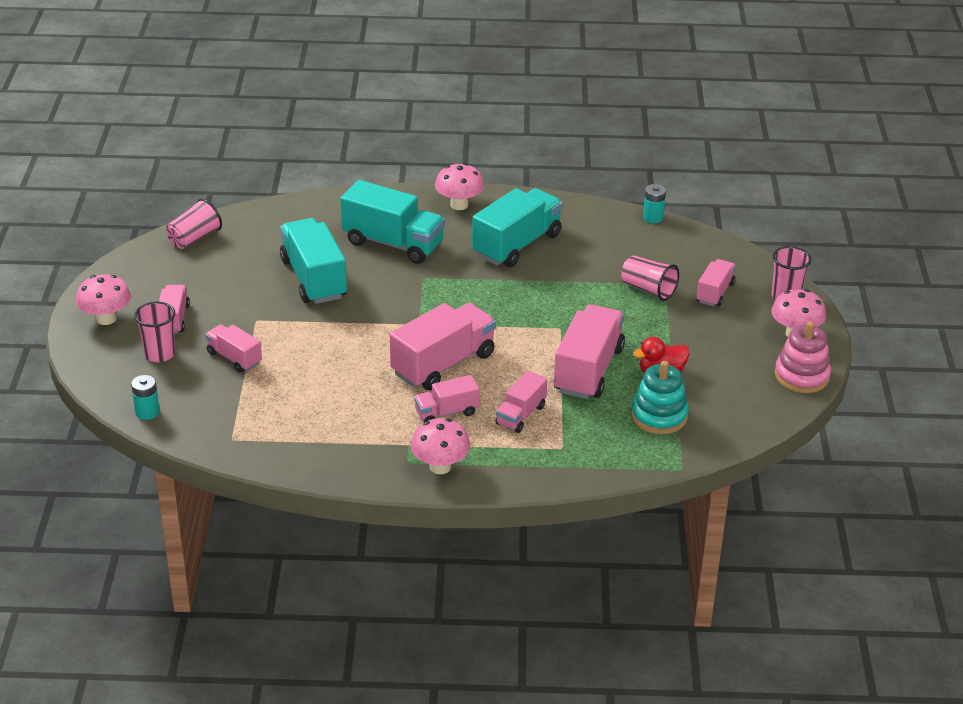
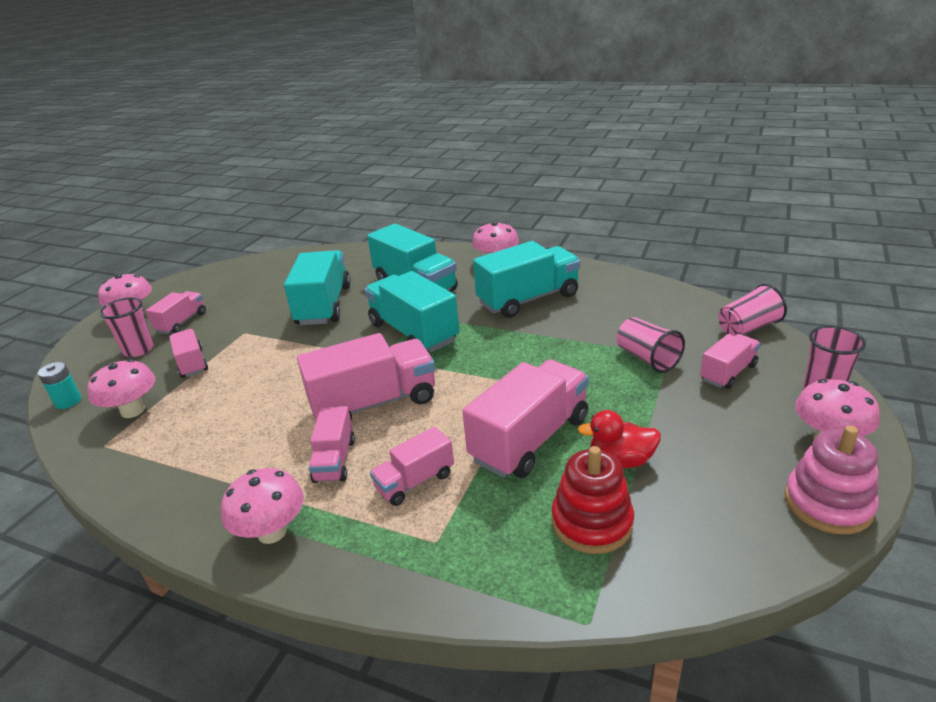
camera: 25 degrees right, 5 degrees down
(194, 238) = (263, 265): pink cup -> pink cup (748, 328)
(224, 408) = (133, 410): none -> pink mushroom
(429, 295) = (413, 332): none -> turquoise truck
(446, 412) = (335, 460): pink truck -> pink truck turned 90 degrees counterclockwise
(653, 217) = (682, 290): turquoise battery -> none
(659, 416) = (592, 522): turquoise stacking toy -> red stacking toy

